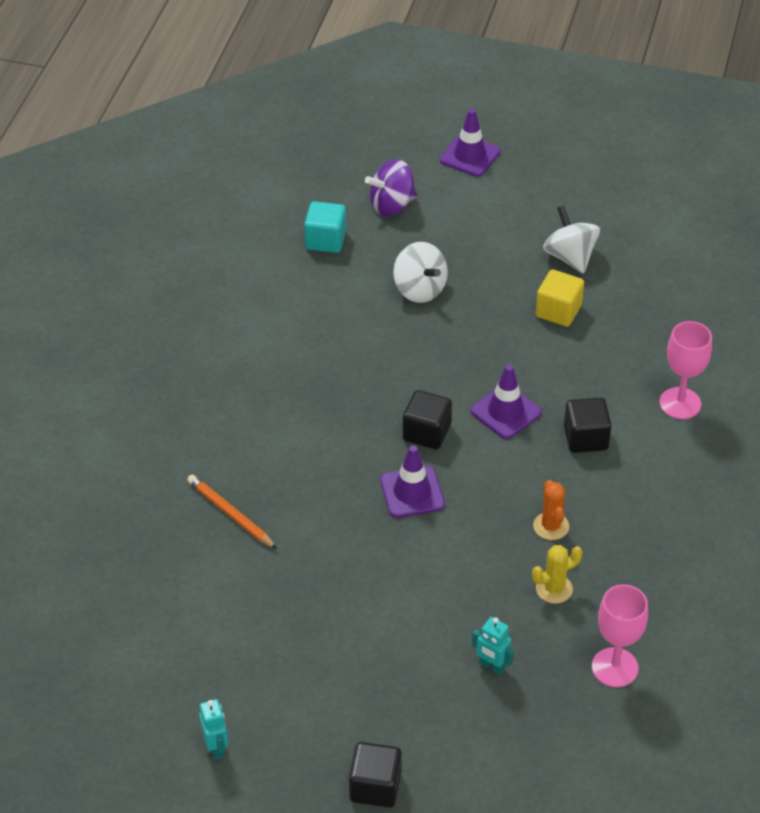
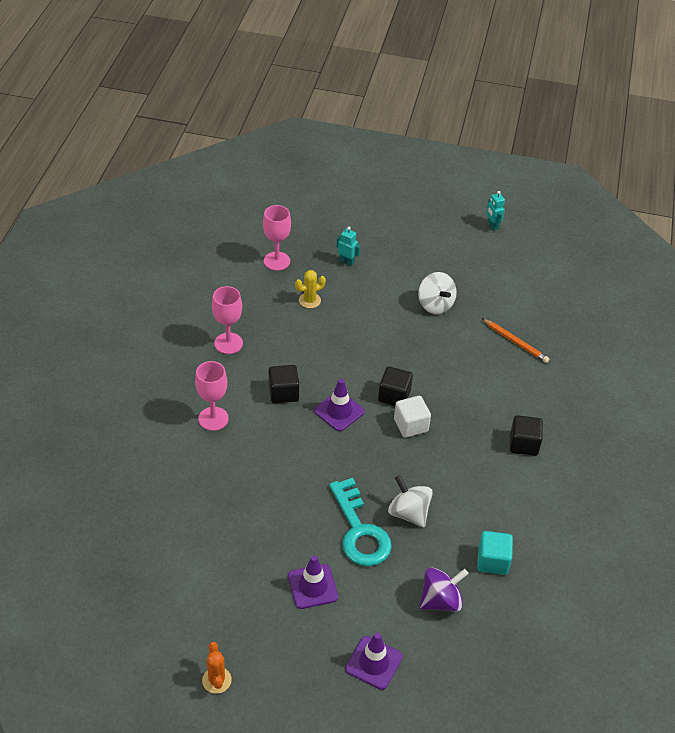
camera: 175 degrees right, 0 degrees up
(375, 786) = (406, 210): black cube -> black cube (523, 444)
(406, 392) = (411, 425): none -> white cube
(412, 492) = (400, 356): purple traffic cone -> purple traffic cone (312, 586)
(481, 272) = (359, 531): none -> turquoise key
(551, 526) = (310, 336): orange cactus -> orange cactus (216, 680)
(558, 311) = (297, 494): yellow cube -> none
(570, 257) = (285, 547): white spinning top -> white spinning top (435, 305)
(676, 514) = (228, 343): none -> pink goblet

